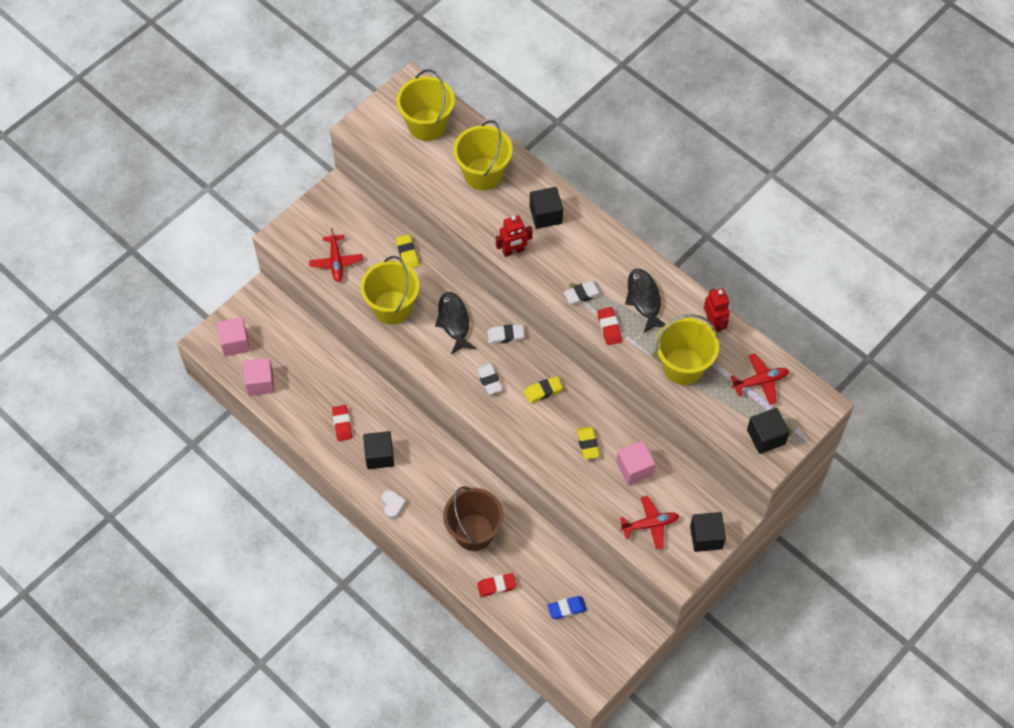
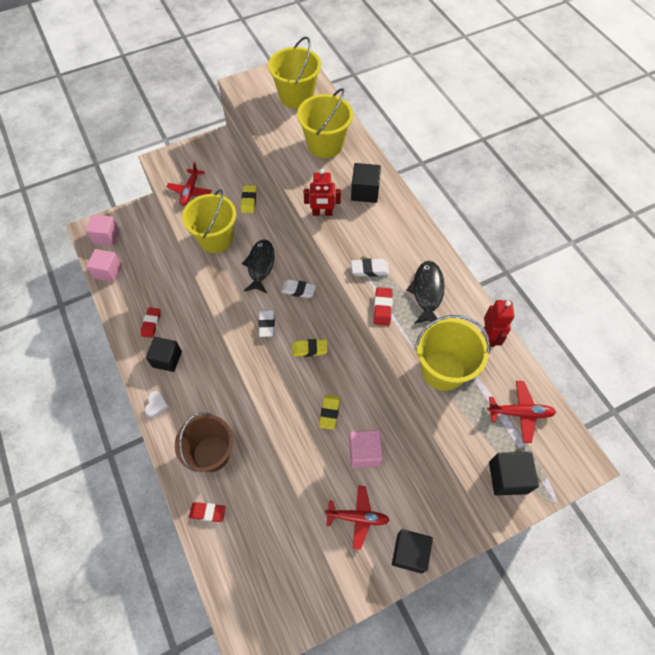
camera: 20 degrees right, 0 degrees up
(567, 608) = (260, 560): blue eraser -> none

